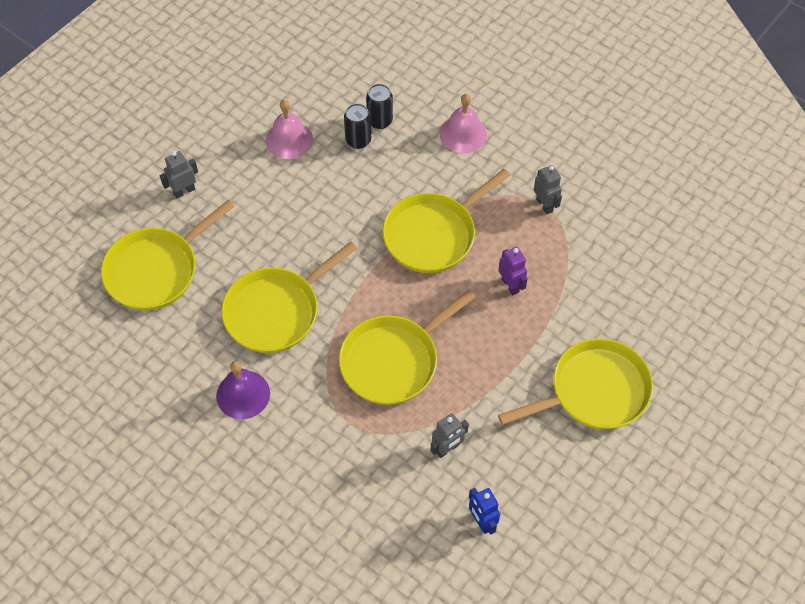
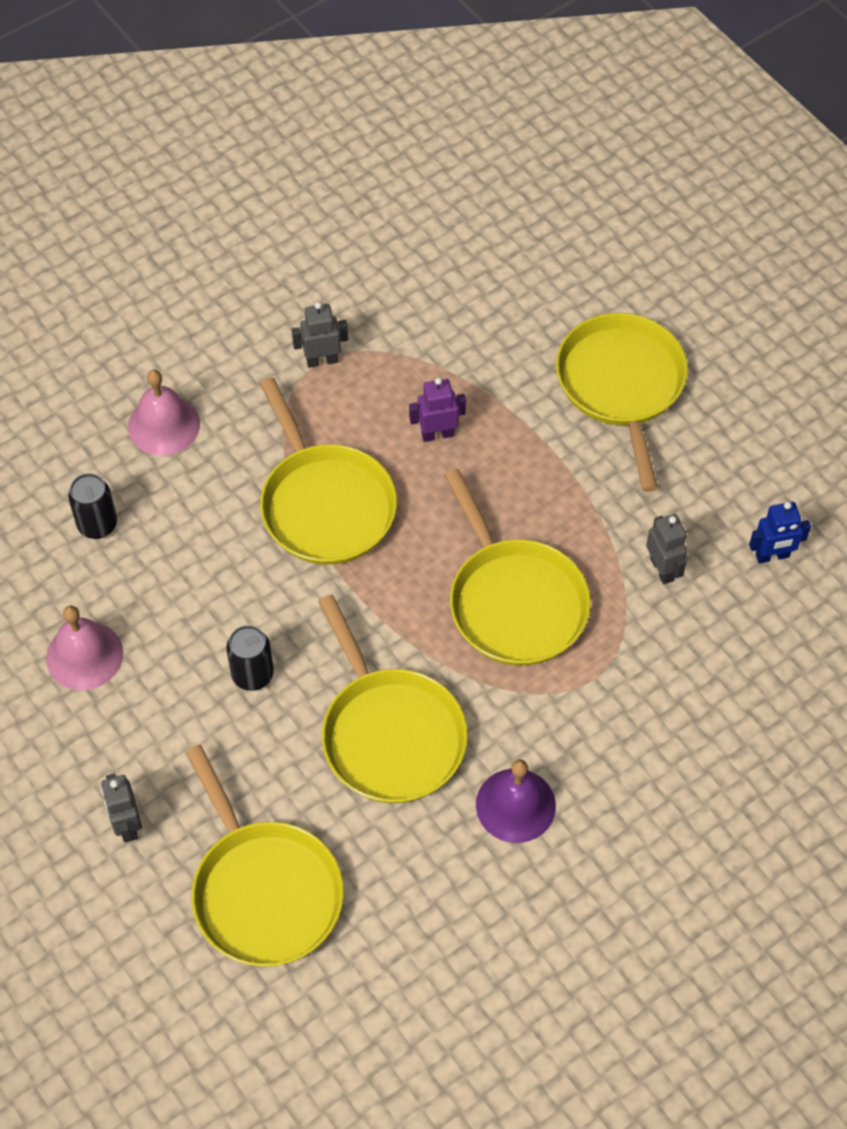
camera: 75 degrees left, 0 degrees up
(358, 140) = (123, 561): black can -> black can (252, 675)

